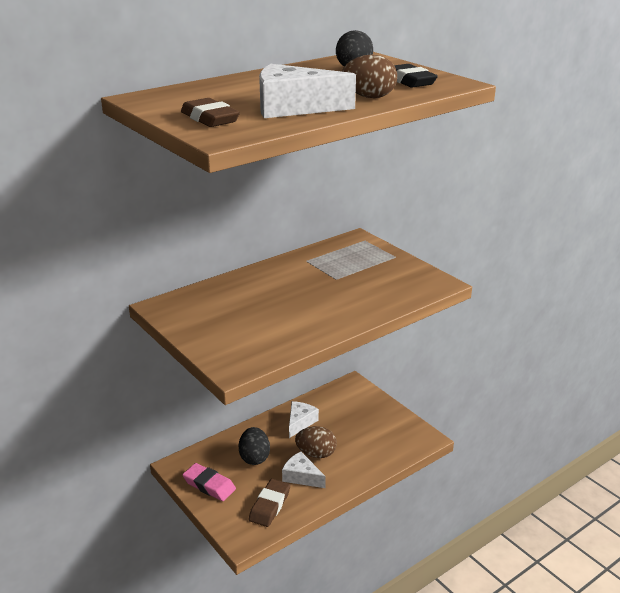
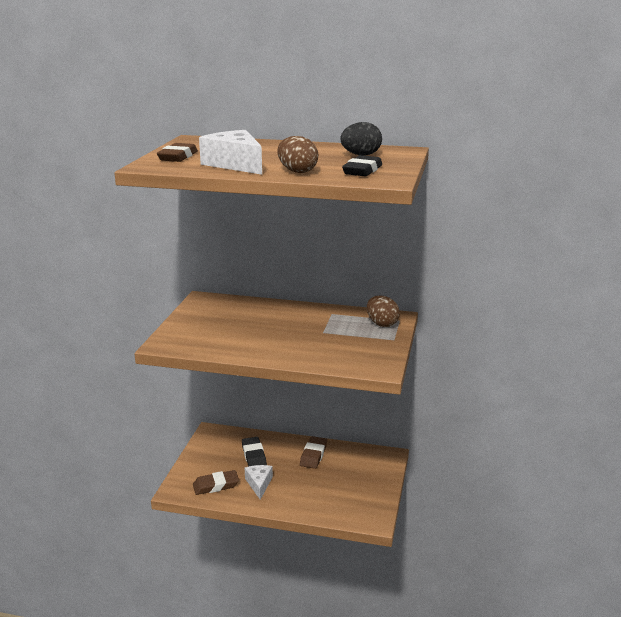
camera: 50 degrees right, 5 degrees down
(209, 485) = (207, 452): pink eraser -> none
(254, 457) = (254, 455): black egg -> black eraser
(300, 422) = (313, 455): white cheese -> brown eraser
(316, 454) = (290, 478): brown egg -> brown egg (382, 324)

